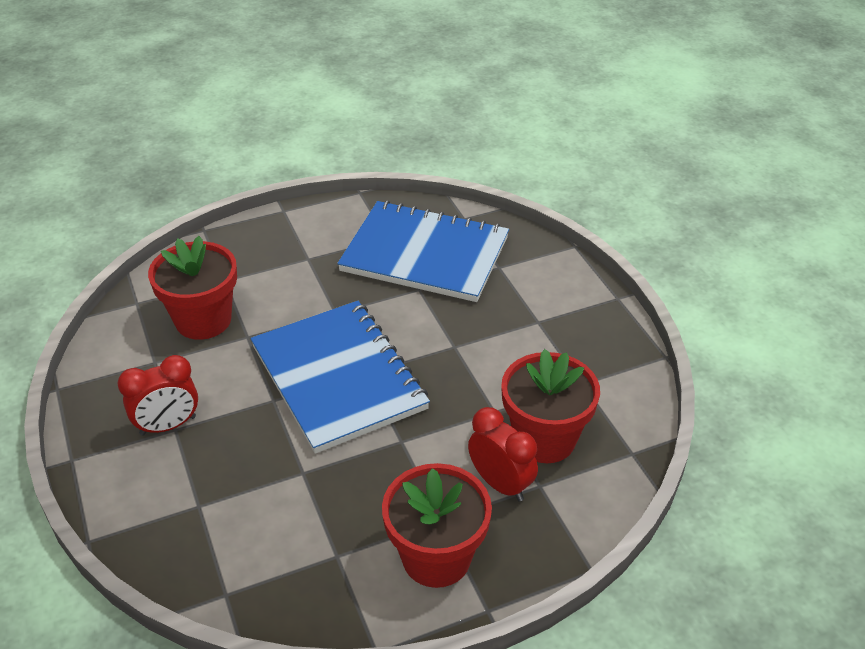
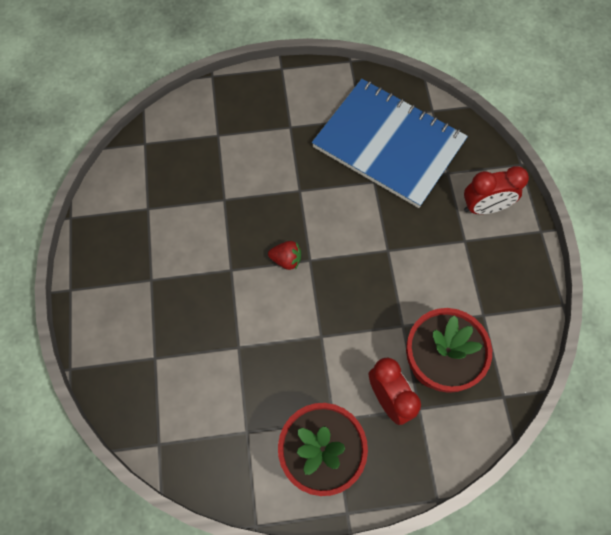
camera: 15 degrees right, 25 degrees up
(168, 426) = (146, 275): red clock -> red clock (484, 207)
(203, 320) = (193, 174): red flower pot -> none
(338, 378) = (286, 260): blue notebook -> red strawberry

